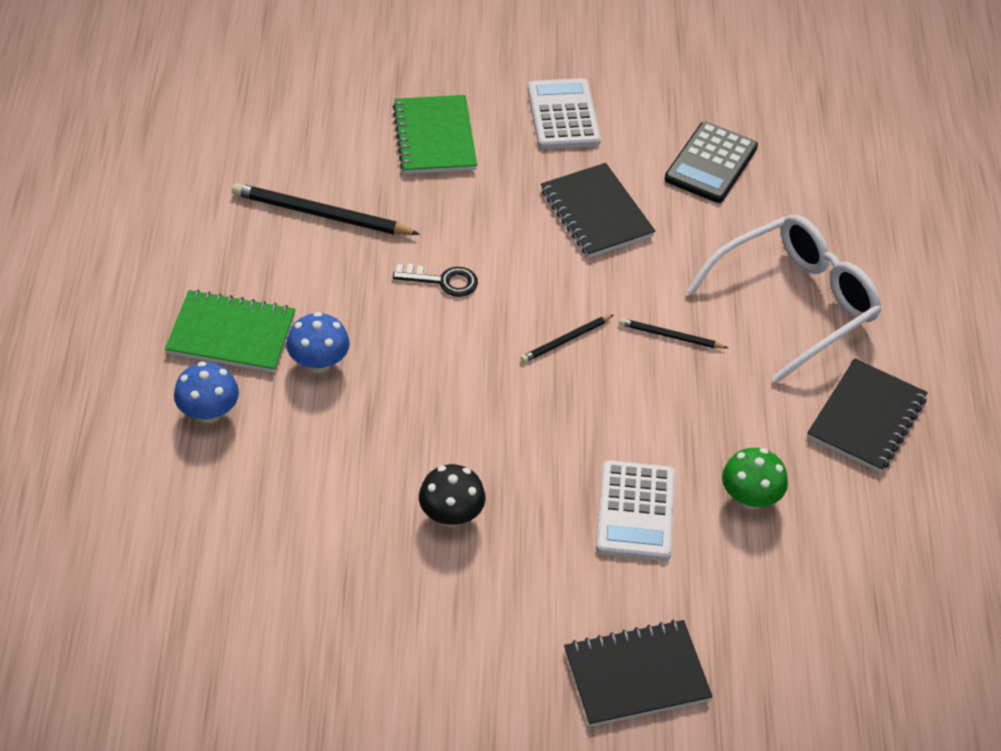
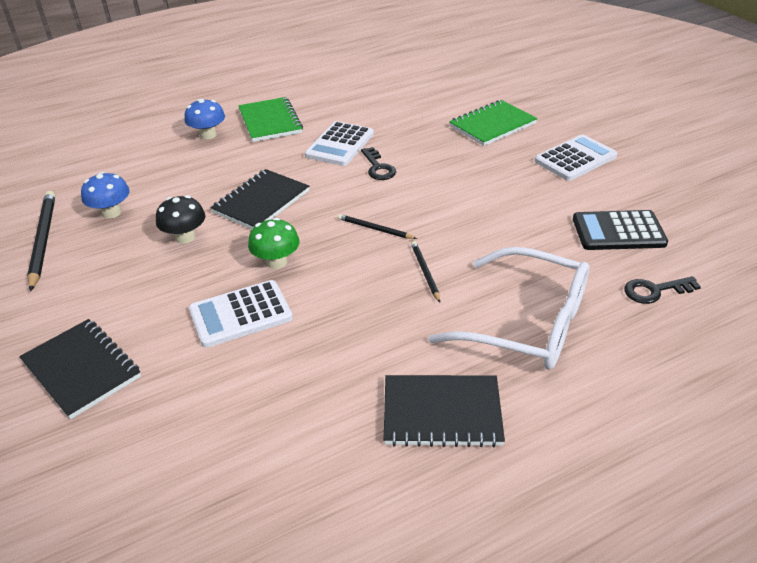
camera: 65 degrees right, 10 degrees down
(319, 362) = (273, 152): blue mushroom -> blue mushroom (111, 212)
(321, 215) = (387, 115): black pencil -> black pencil (43, 241)
(357, 291) = (340, 145): none -> white calculator
(596, 213) = (504, 201): black notebook -> black notebook (261, 202)
(750, 498) = (296, 370): green mushroom -> green mushroom (276, 262)
(810, 194) = (655, 291): none -> black key

